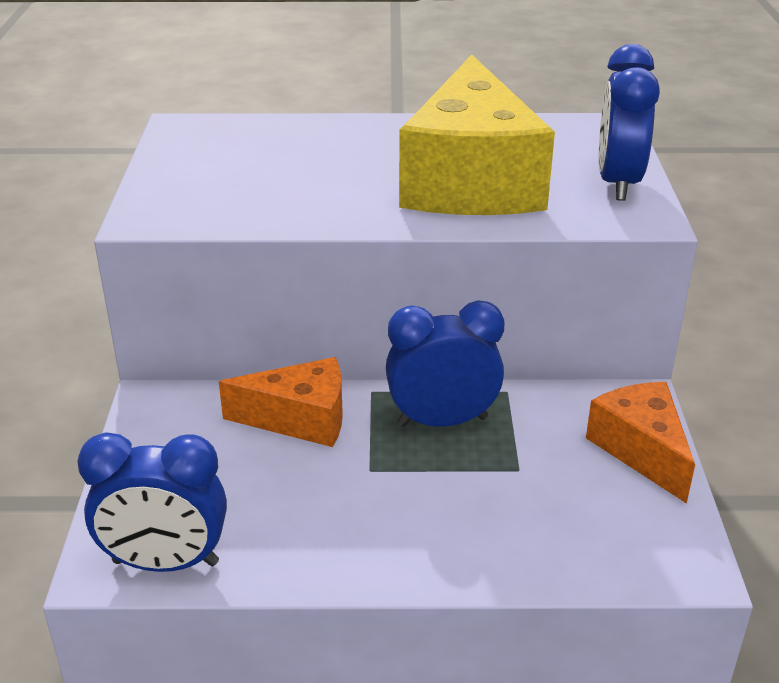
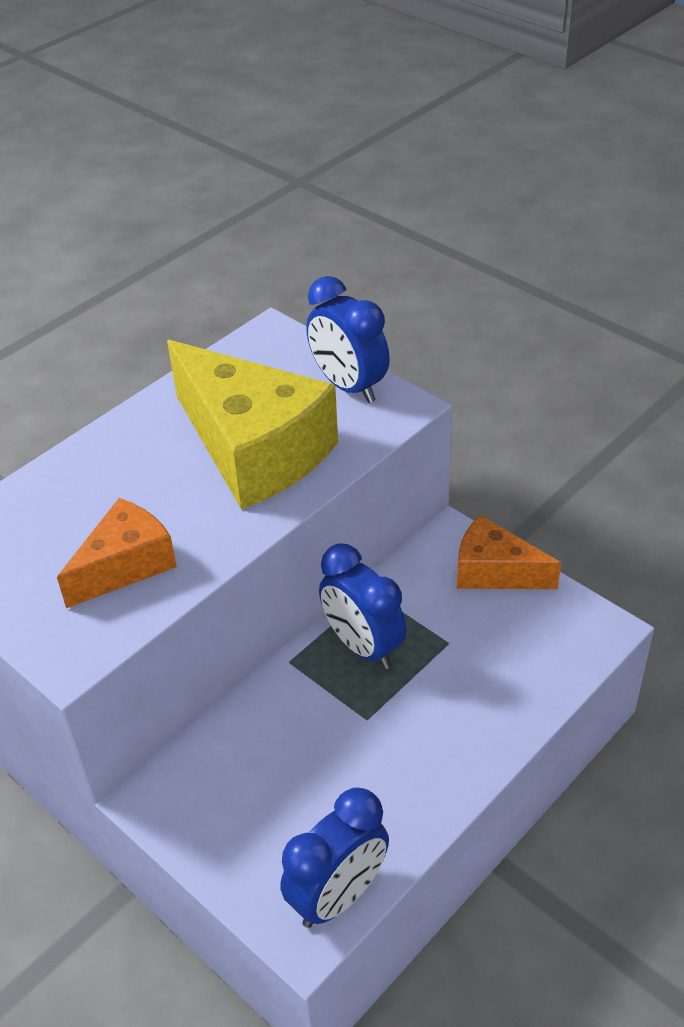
camera: 45 degrees left, 10 degrees up
(300, 419) = (273, 722): orange cheese -> orange cheese (125, 565)
(442, 421) = (363, 646): blue clock -> blue clock turned 75 degrees counterclockwise

